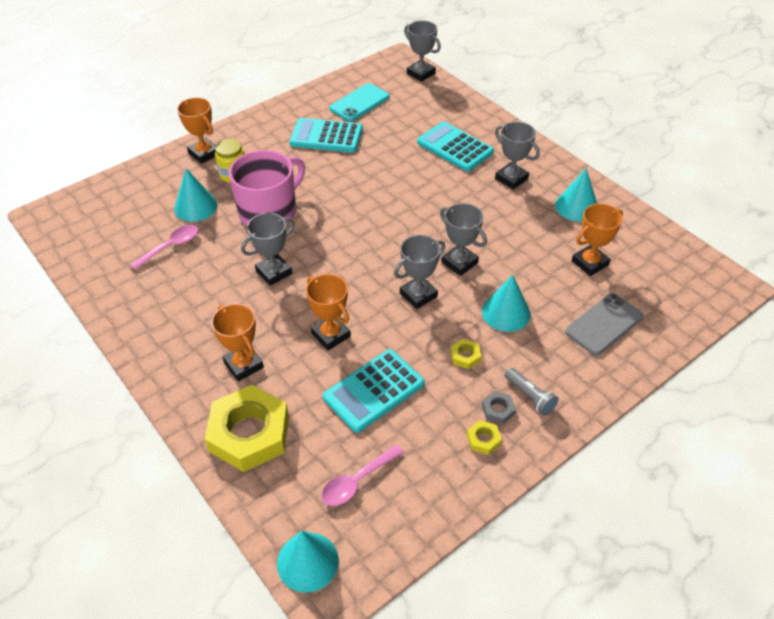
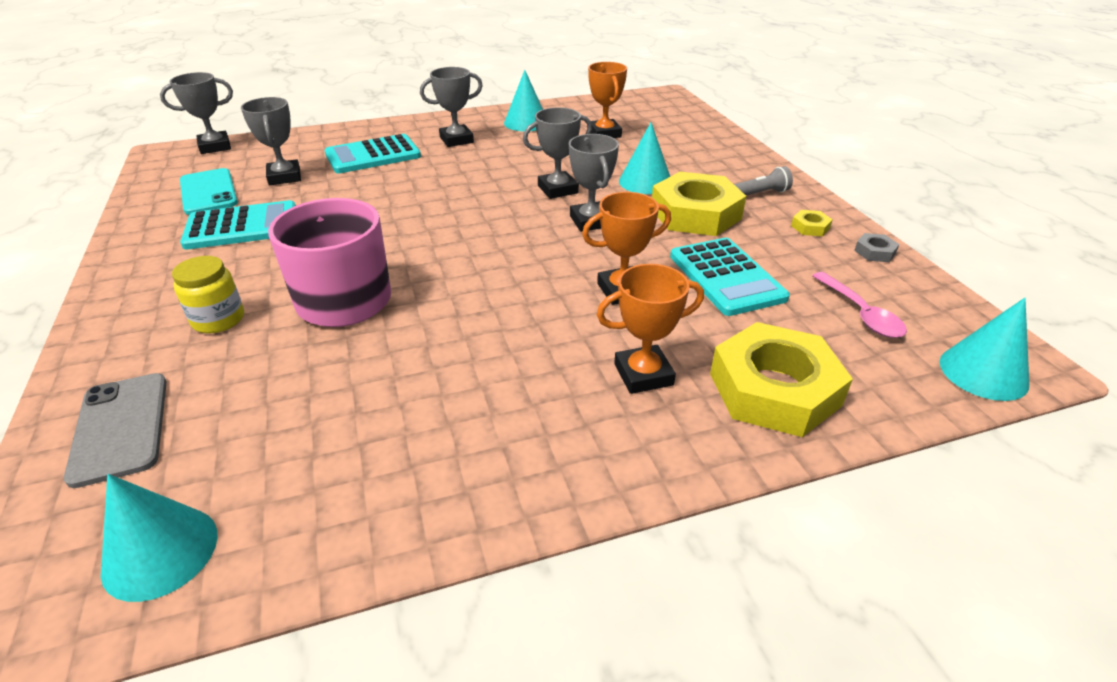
camera: 70 degrees left, 10 degrees down
(171, 246) = (323, 418): pink spoon -> none
(195, 207) = (250, 373): turquoise cone -> turquoise cone (160, 552)
(204, 153) = (124, 342): orange trophy -> none
(274, 272) = (475, 316): grey trophy -> grey trophy (284, 177)
(326, 136) = (242, 226): turquoise calculator -> turquoise calculator turned 135 degrees counterclockwise
(465, 356) = (695, 214): yellow nut -> yellow nut, size x2.48
(498, 410) = (773, 212): grey nut -> grey nut (874, 252)
(604, 324) = (684, 145): grey phone -> grey phone (121, 428)

